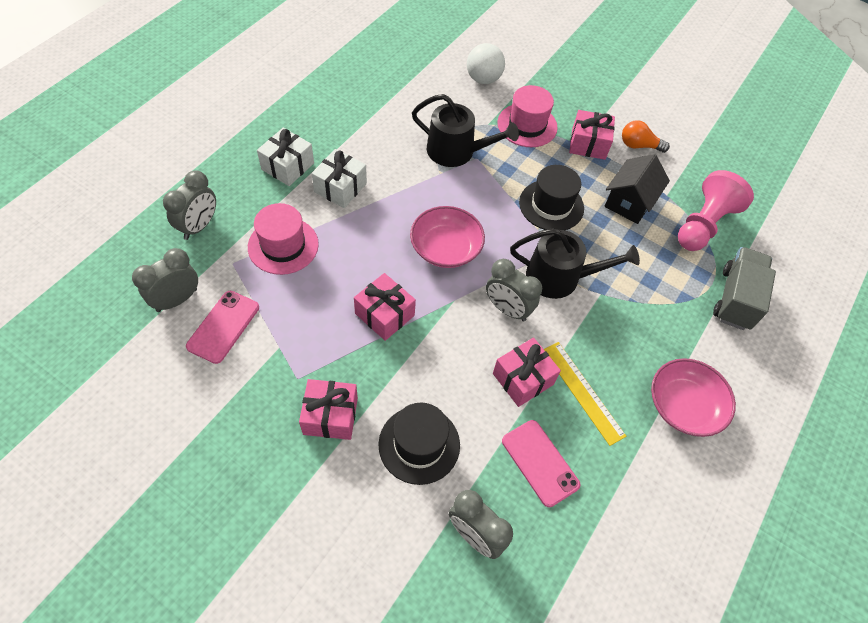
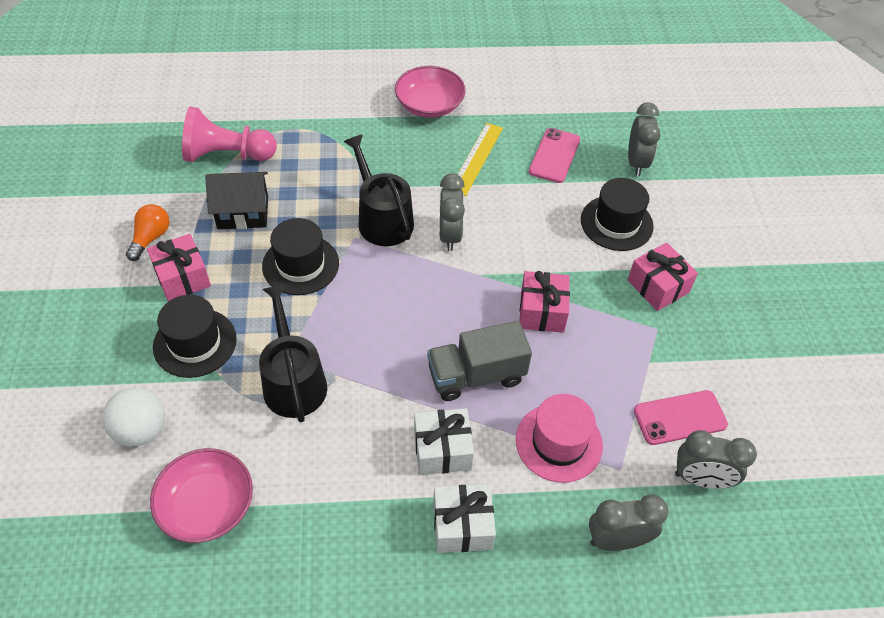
camera: 125 degrees left, 5 degrees down
(445, 248) = (430, 312): pink bowl -> pink bowl (207, 505)
(523, 379) = (502, 195): pink gift -> none
(527, 125) = (195, 343): pink hat -> black hat
(639, 145) = (151, 238): orange light bulb -> orange light bulb turned 135 degrees counterclockwise
(735, 299) = (298, 110): grey truck -> grey truck (476, 375)

